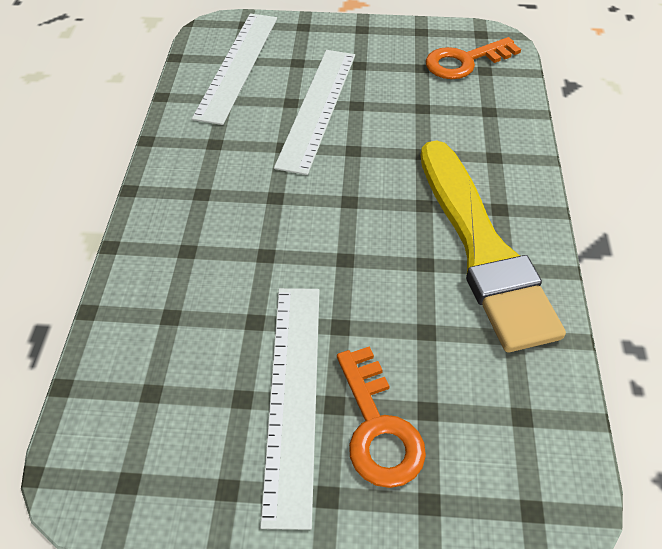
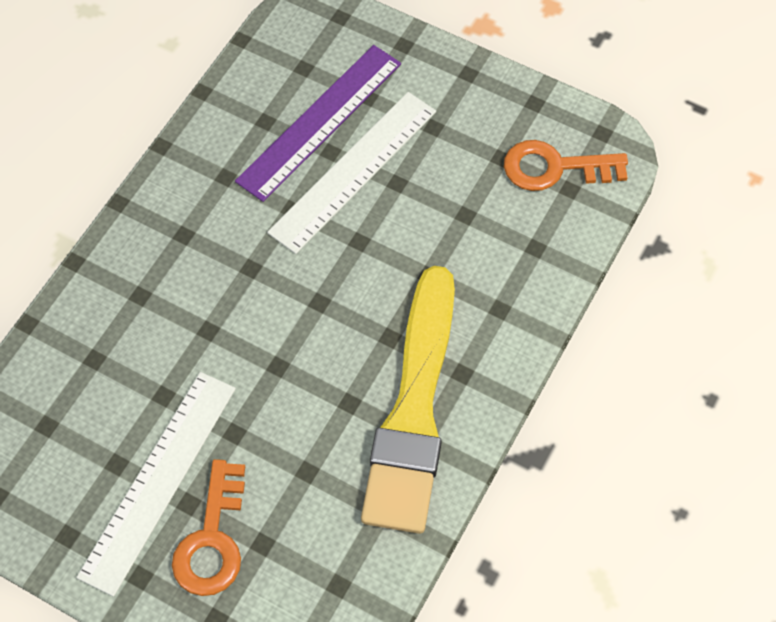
camera: 25 degrees right, 10 degrees up
(237, 65) = (300, 77): white ruler -> none
(270, 87) = (320, 122): none -> purple ruler

